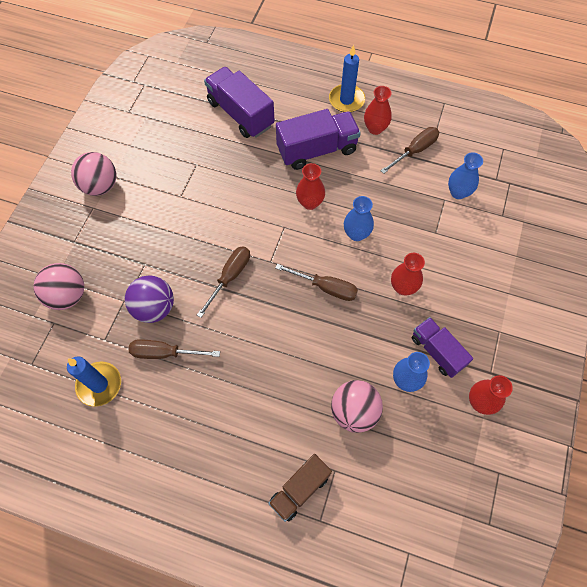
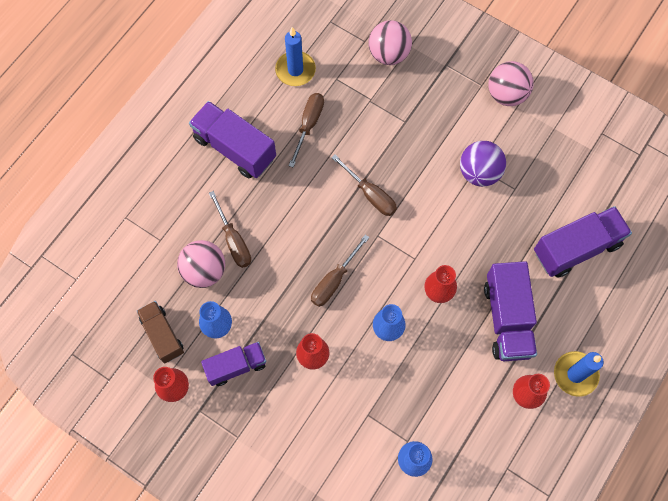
camera: 105 degrees right, 5 degrees up
(154, 308) = (356, 123): purple ball -> purple ball (479, 173)
(208, 422) = (234, 148): none -> purple truck
(300, 489) = (155, 208): brown truck -> brown truck (162, 335)
(414, 151) = (482, 431): brown screwdriver -> brown screwdriver (234, 240)

